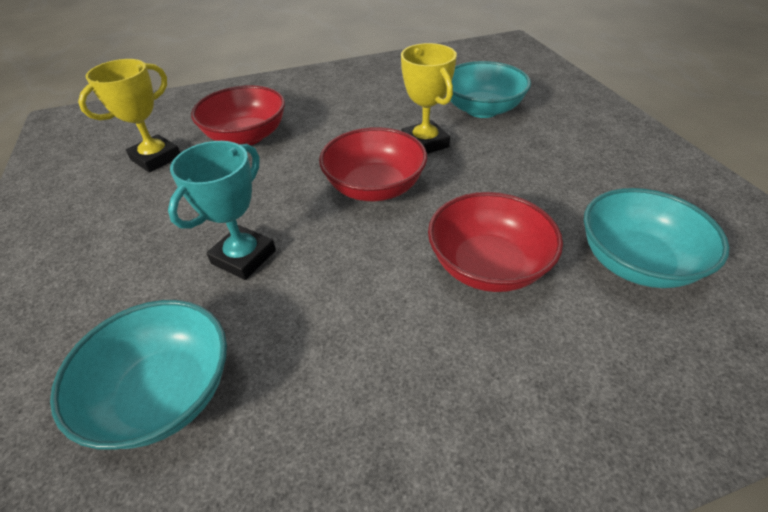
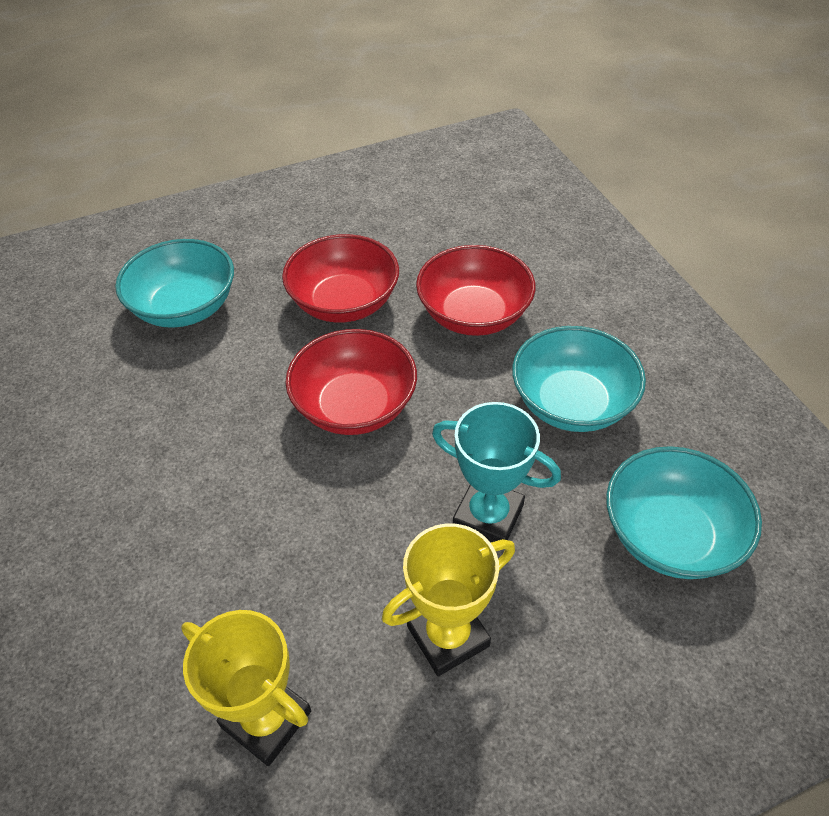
camera: 95 degrees left, 5 degrees up
(246, 136) = (213, 586): red bowl -> red bowl (344, 303)
(424, 143) = (261, 362): yellow trophy -> yellow trophy (448, 636)
(635, 262) = (457, 228): turquoise bowl -> turquoise bowl (571, 403)

